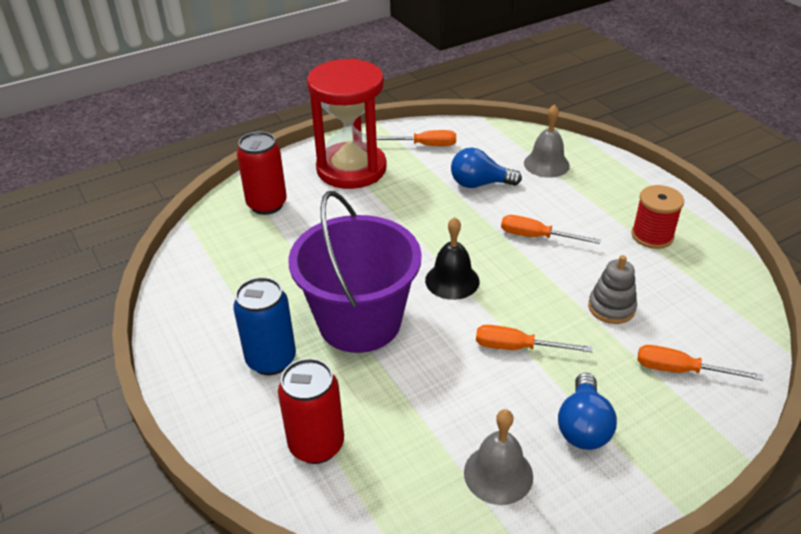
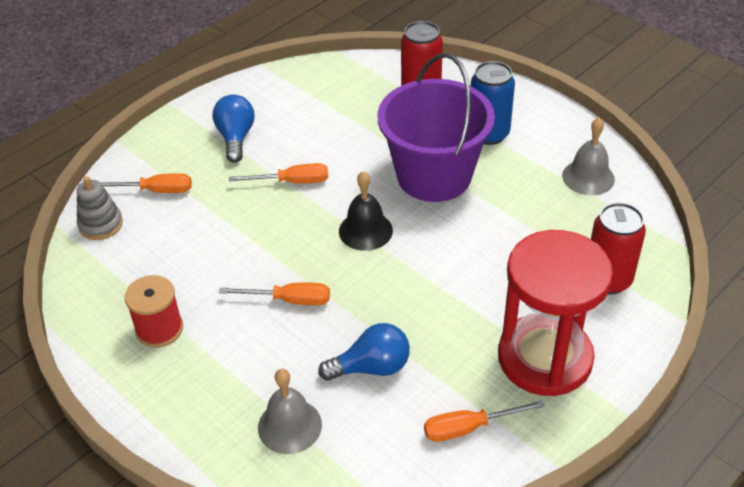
camera: 165 degrees right, 5 degrees up
(498, 474) = (292, 101): grey bell -> grey bell (588, 177)
(611, 307) = (210, 234): grey stacking toy -> grey stacking toy (101, 224)

